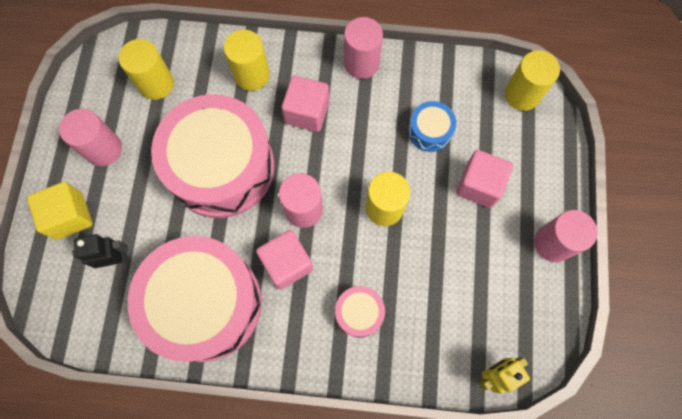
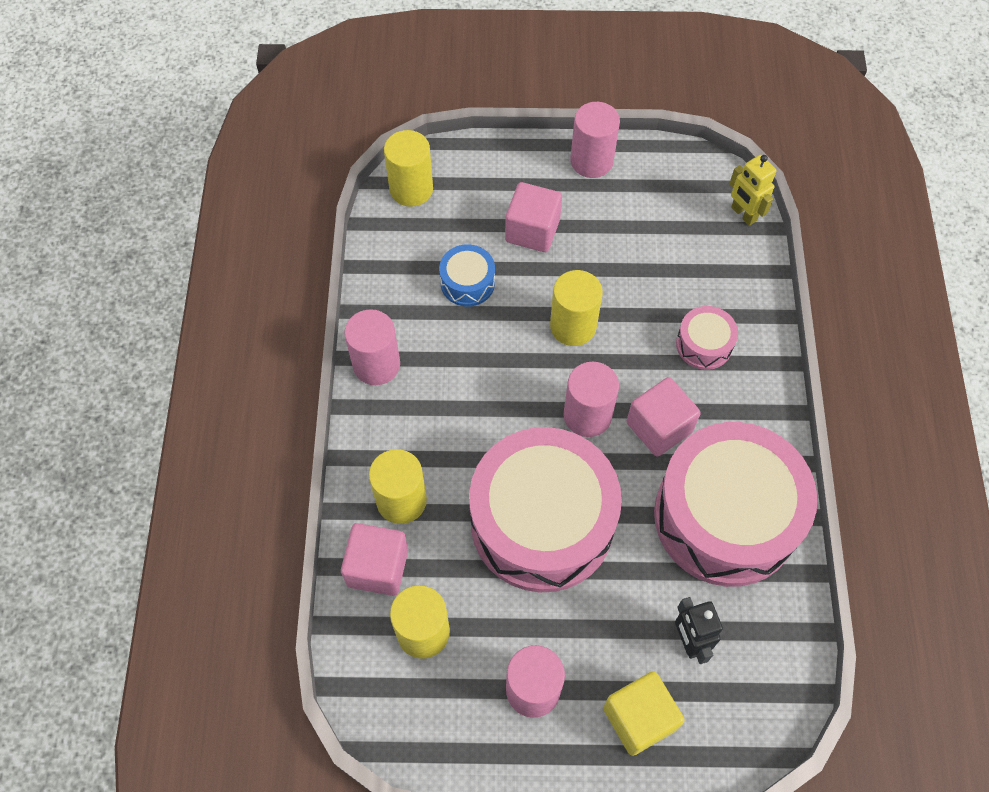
camera: 95 degrees left, 10 degrees down
(307, 112) = (453, 424): pink cube -> pink cube (378, 567)

